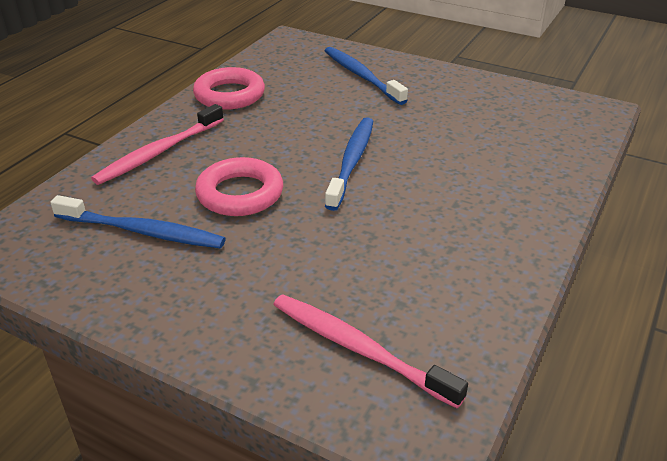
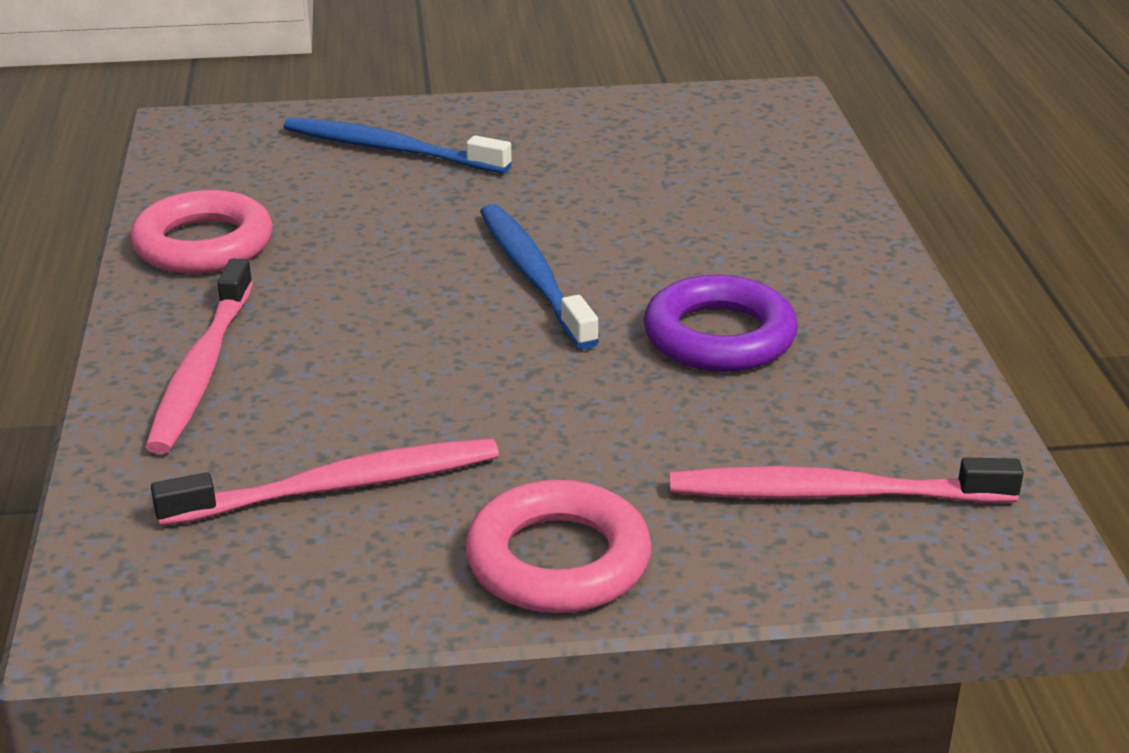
camera: 35 degrees left, 5 degrees down
(142, 231) = (340, 487): blue toothbrush -> pink toothbrush
(240, 193) = (423, 378): pink ring -> pink ring (558, 560)
(405, 231) = (719, 336): none -> purple ring

